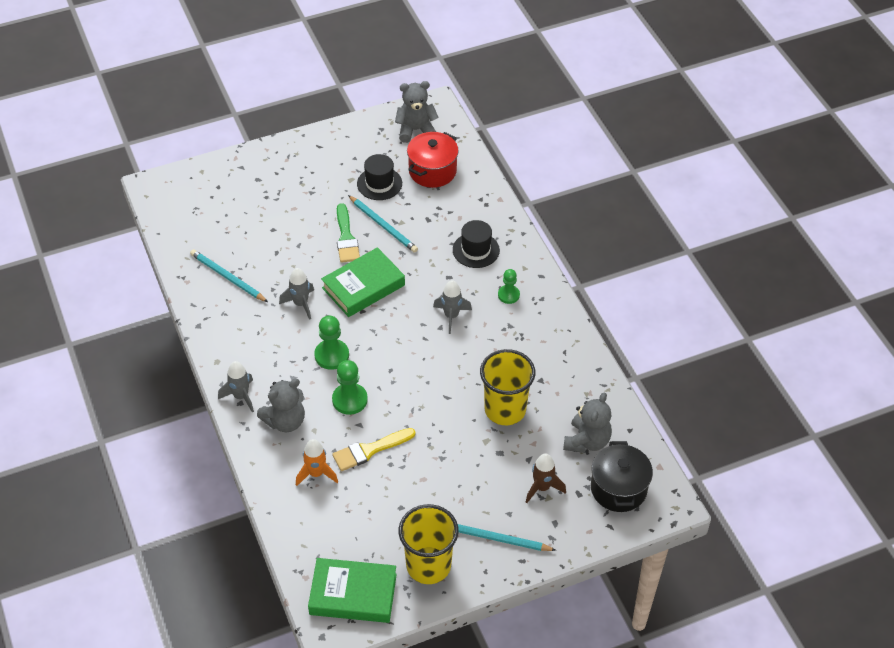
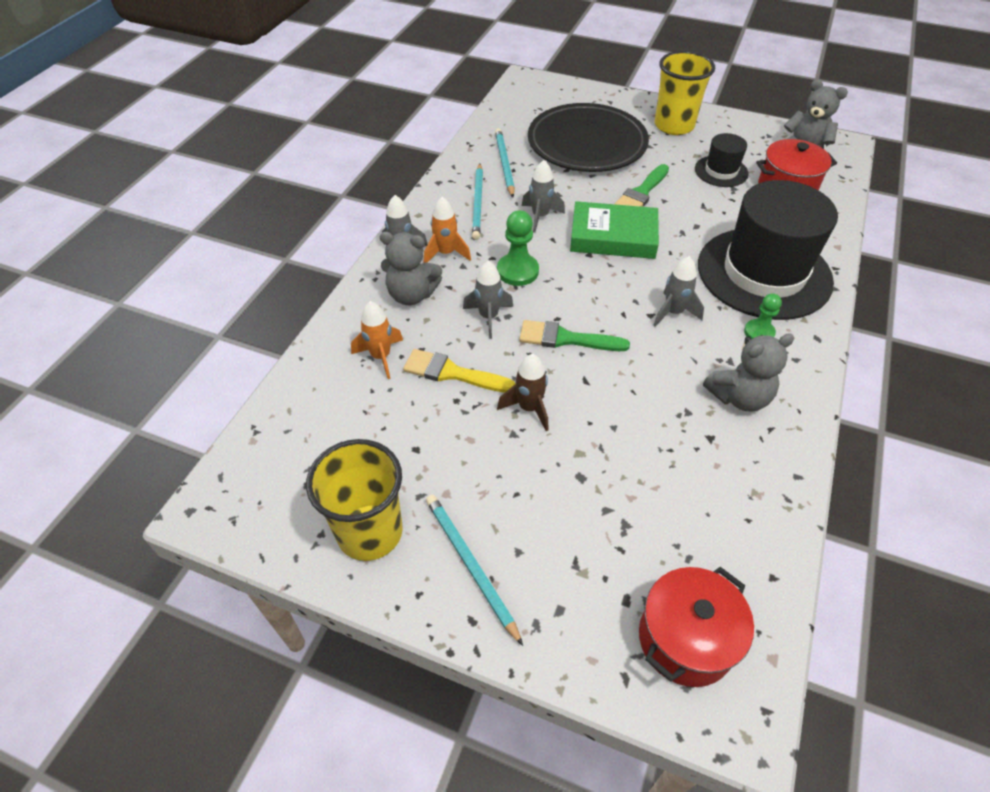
camera: 45 degrees right, 0 degrees up
(266, 220) = (586, 144): none -> black plate
(271, 376) = (446, 253): none -> orange rocket
(349, 400) = (488, 317): green pawn -> grey rocket
(353, 594) = (267, 495): green book -> none
(383, 226) = (688, 203): turquoise pencil -> turquoise pencil (478, 203)
(409, 379) = (566, 339): none -> green brush
(476, 250) = (764, 273): black hat -> black hat, size x2.17
(505, 409) = (635, 437): yellow cup -> yellow cup (674, 126)
(542, 487) = (588, 555): brown rocket -> brown rocket (529, 408)
(587, 441) = (700, 546): grey teddy bear -> grey teddy bear (739, 397)
(618, 489) = (685, 639): black pot -> red pot

